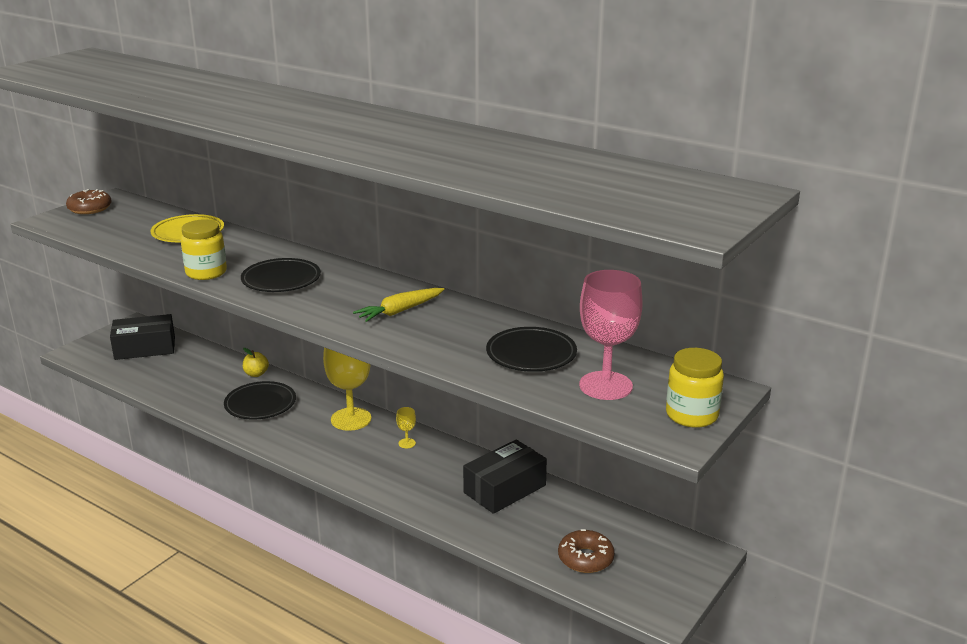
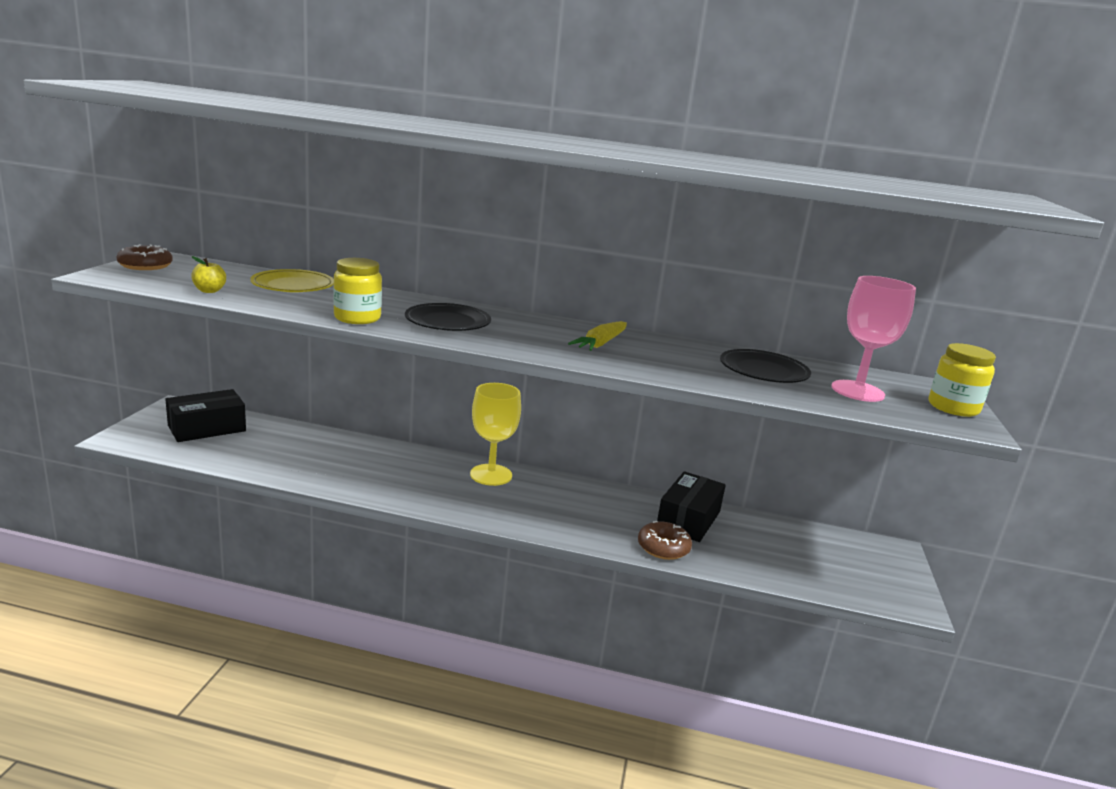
camera: 25 degrees left, 5 degrees down
(256, 374) = (356, 443): yellow apple -> yellow apple (209, 291)
(260, 404) = (385, 470): black plate -> none
(407, 443) = (564, 490): yellow goblet -> none
(585, 558) = (812, 569): brown donut -> brown donut (663, 548)

